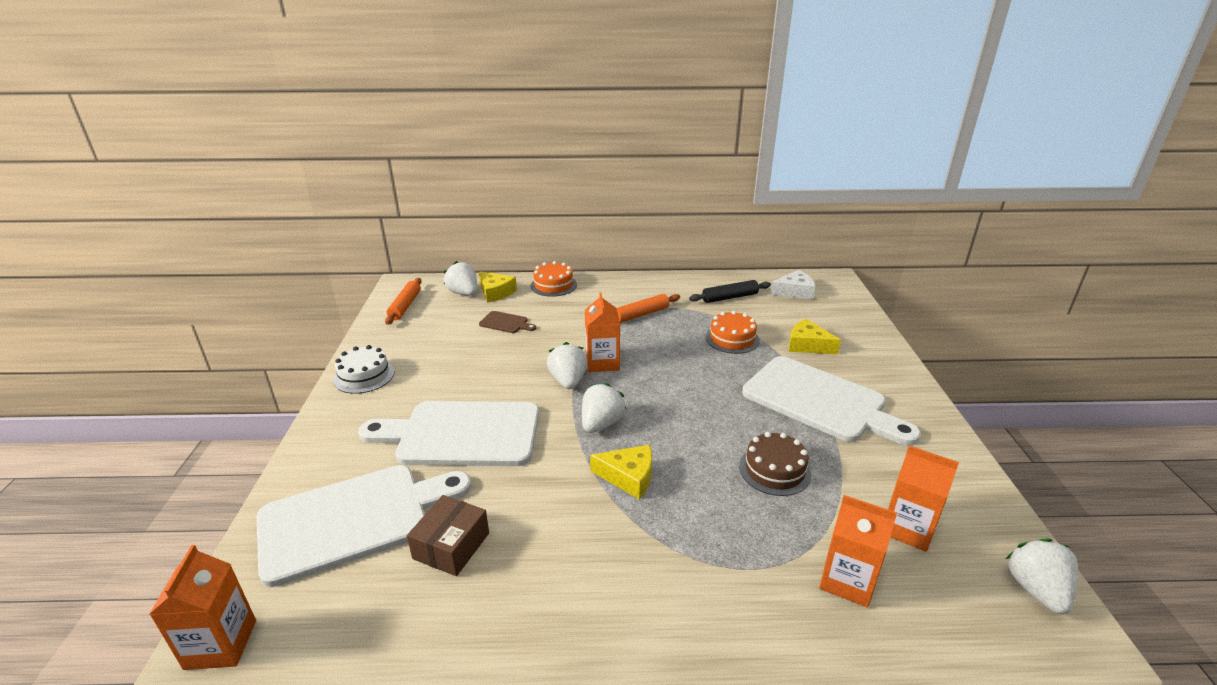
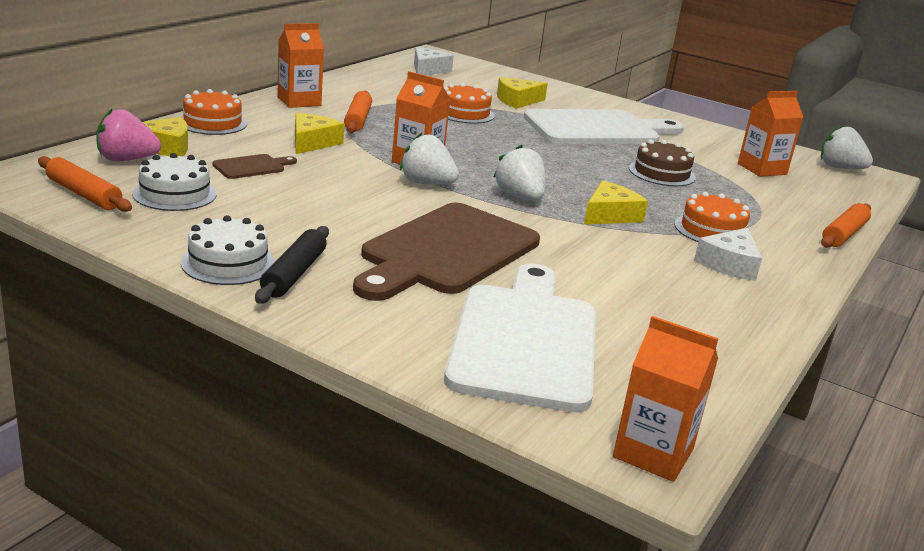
camera: 60 degrees left, 5 degrees down
(436, 323) = (175, 194): none -> white cake
(451, 546) = (621, 307): brown box -> none
(461, 434) = (446, 252): white cutting board -> brown cutting board
(463, 293) = (126, 160): white strawberry -> pink strawberry
(574, 320) = (312, 142): none -> yellow cheese
(611, 582) = (729, 264): none -> white cheese
(678, 546) = (712, 230): none -> orange cake
(729, 297) = (393, 86): black rolling pin -> black rolling pin (293, 274)
(813, 650) = (843, 234): none -> orange rolling pin
(847, 580) = (793, 202): orange carton -> orange carton (299, 101)

